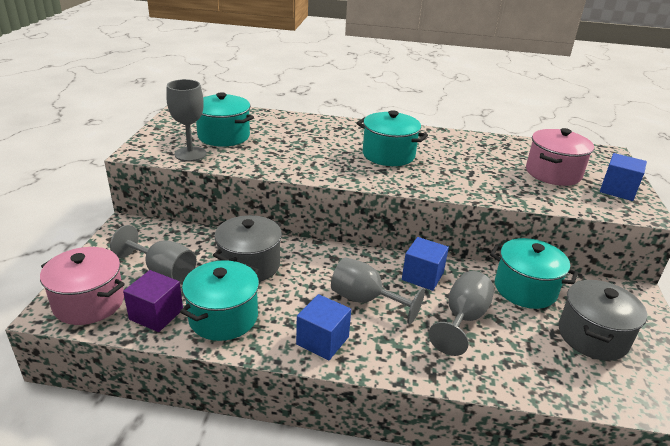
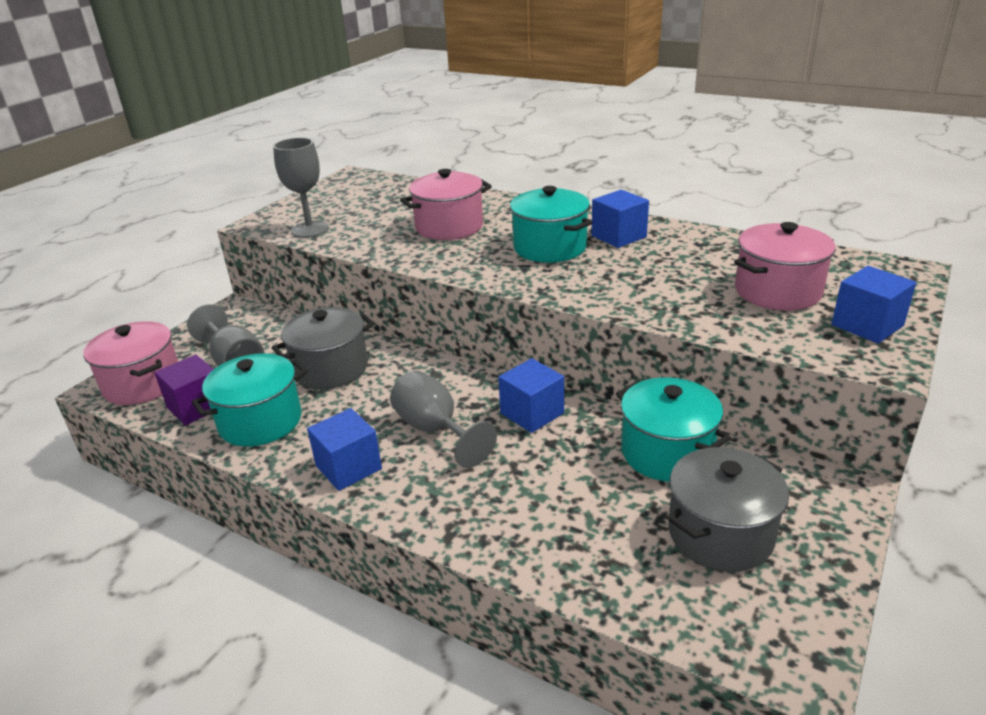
camera: 25 degrees right, 0 degrees up
(224, 136) = (364, 211): turquoise pot -> none
(302, 144) = (449, 227): none -> pink pot
(427, 143) = (618, 236): none -> blue cube
(463, 319) = (544, 475): grey goblet -> none

